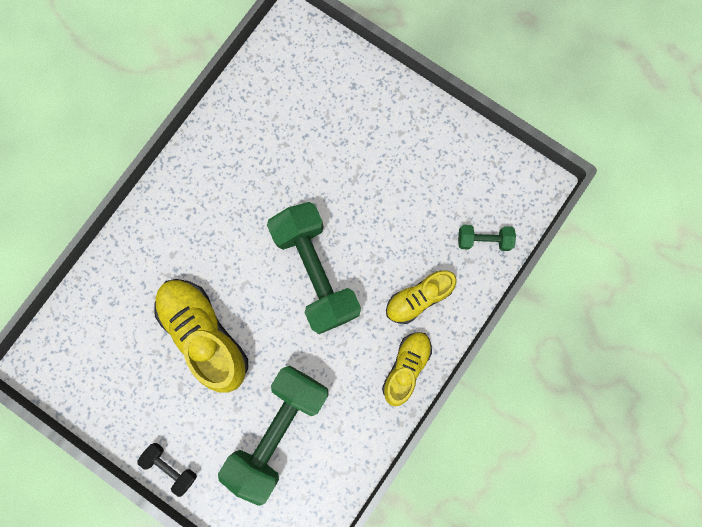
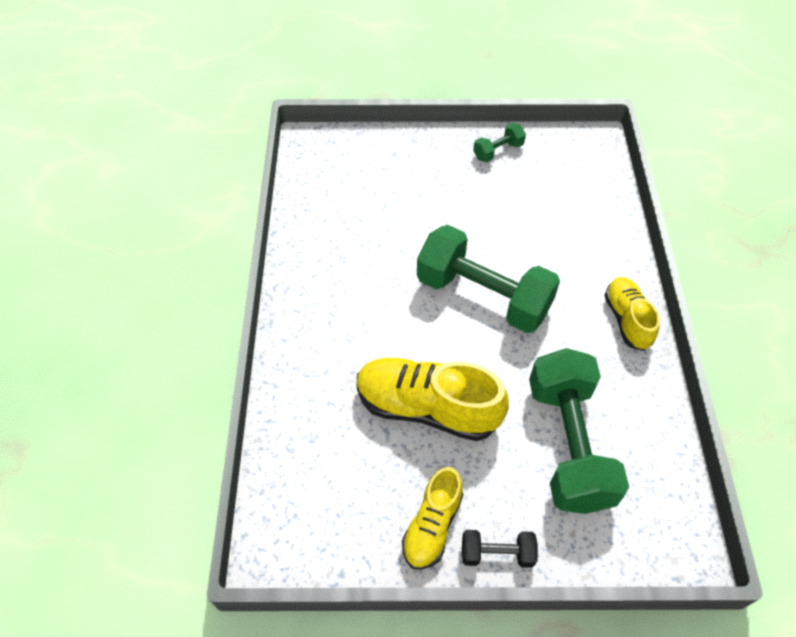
camera: 35 degrees left, 25 degrees down
(418, 298) = (585, 264): yellow shoe -> yellow shoe (432, 526)
(483, 240) = (594, 195): green dumbbell -> green dumbbell (498, 151)

